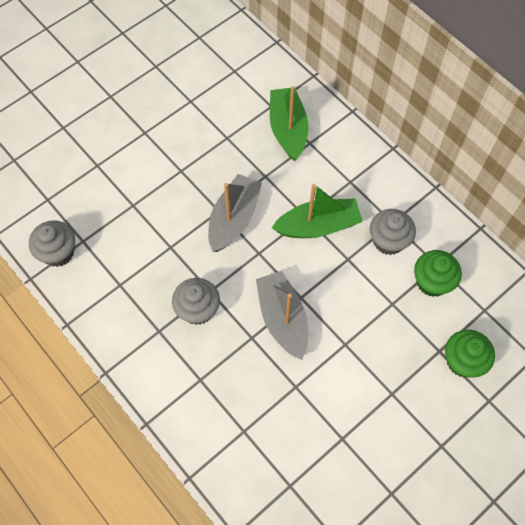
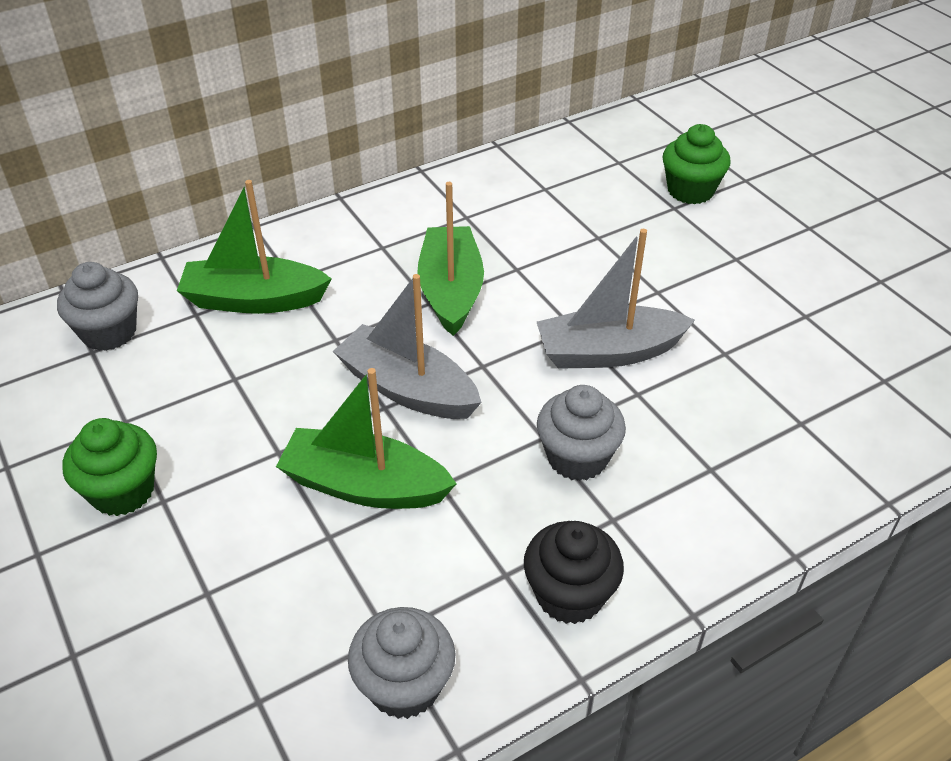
camera: 80 degrees left, 20 degrees down
(111, 314) = (569, 595): none -> black cupcake
(165, 213) = (365, 485): none -> green boat
(388, 241) = (496, 225): grey cupcake -> grey cupcake (109, 332)
(432, 282) = (570, 197): green cupcake -> green cupcake (122, 491)

